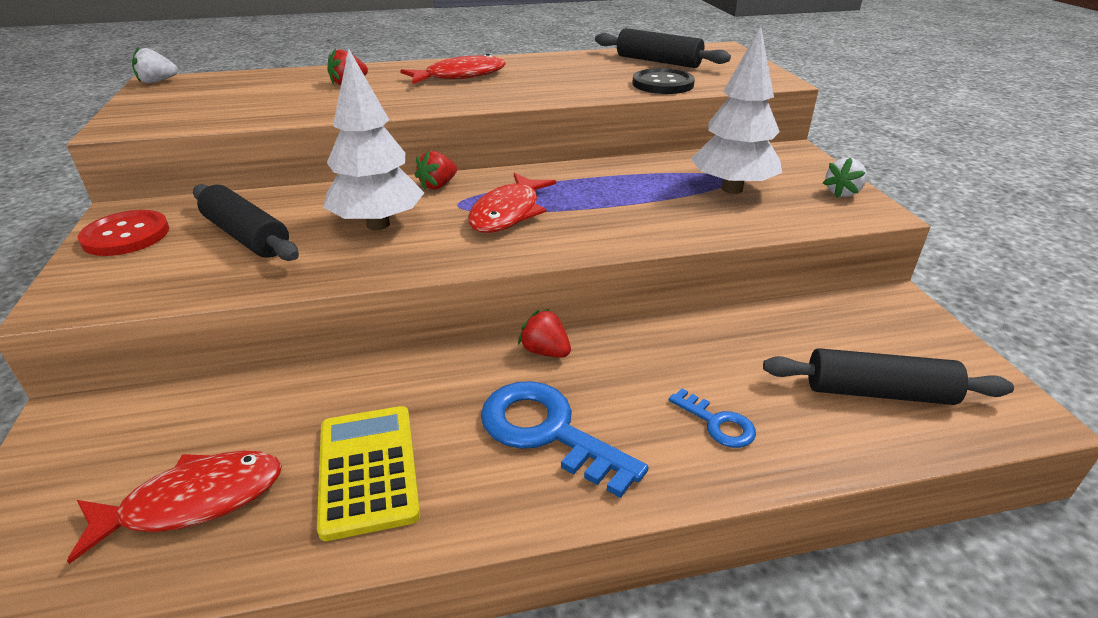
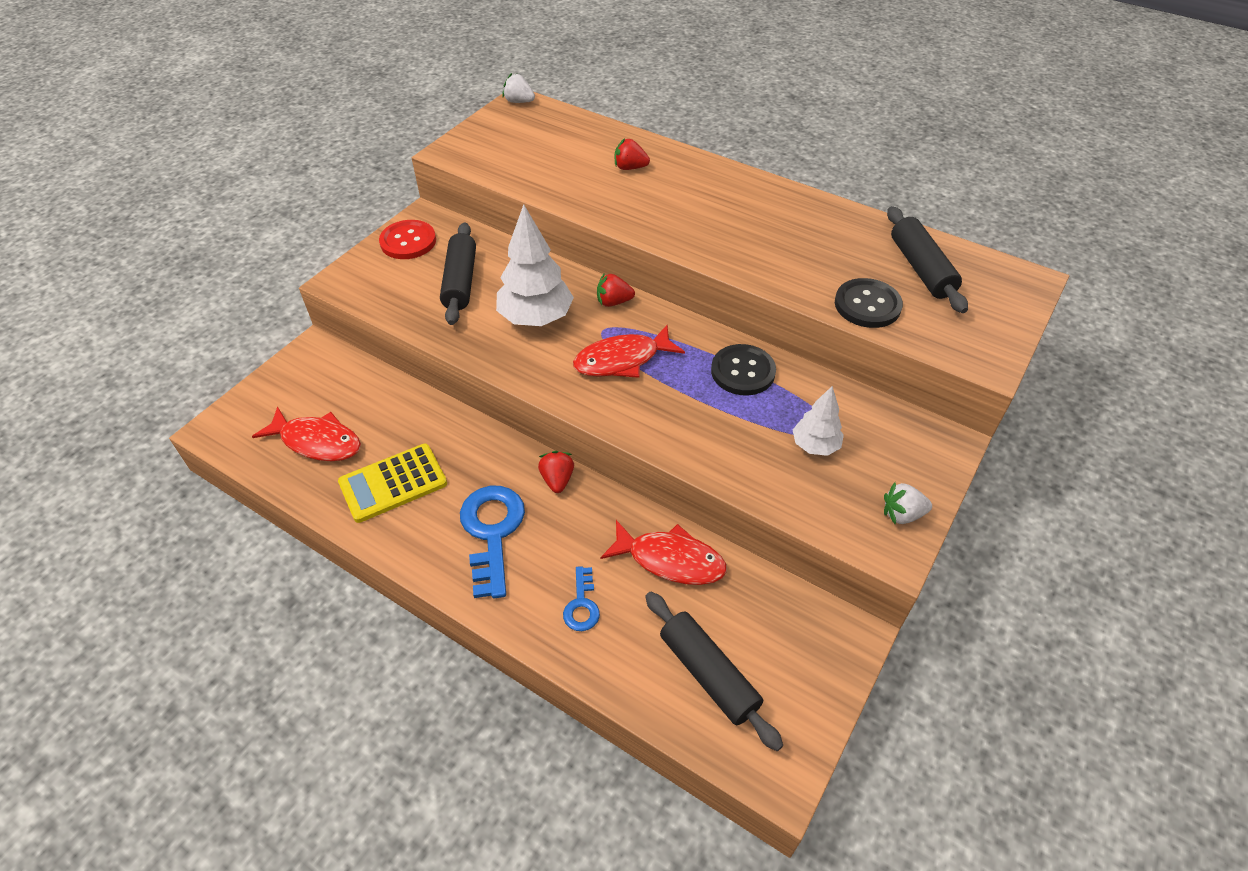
camera: 45 degrees right, 15 degrees up
(368, 470) = (393, 483): yellow calculator -> yellow calculator turned 150 degrees counterclockwise
(460, 76) = (719, 200): red fish -> red fish (670, 560)
(612, 177) = (743, 371): none -> black button
(731, 189) = (815, 445): white tree -> white tree, size x0.57

